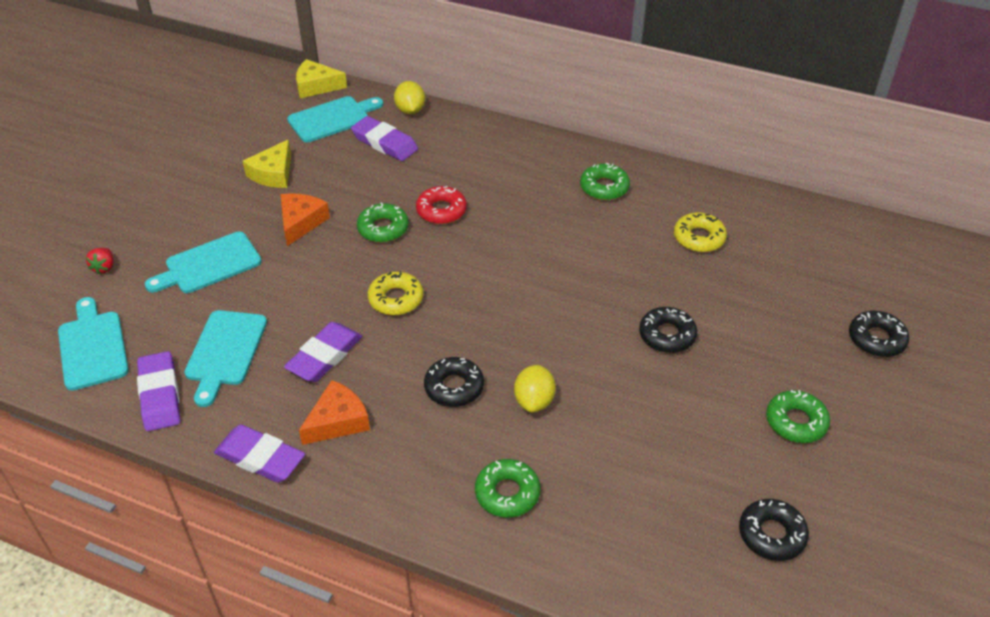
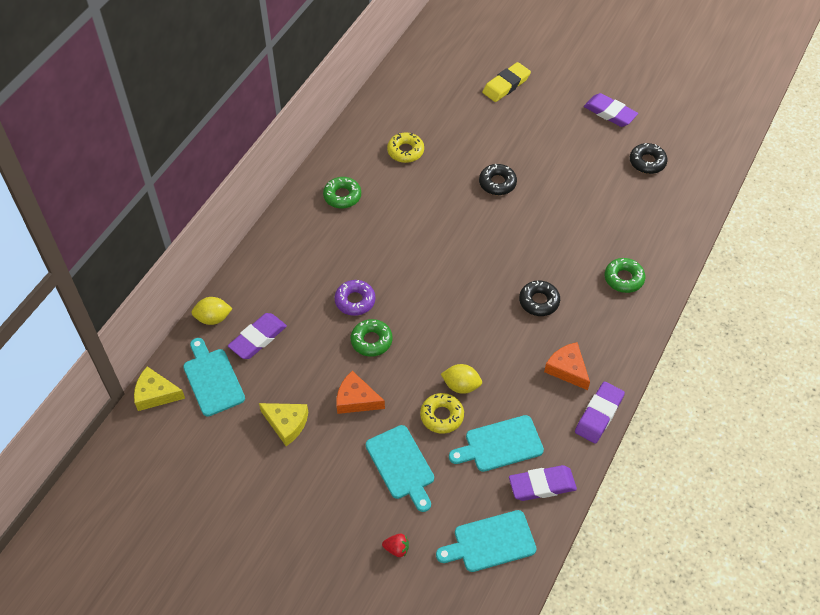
camera: 85 degrees left, 10 degrees up
(225, 352) = (500, 444): turquoise cutting board -> turquoise cutting board turned 150 degrees clockwise
(316, 86) = (155, 394): yellow cheese -> yellow cheese turned 90 degrees clockwise
(325, 356) = (507, 378): purple eraser -> purple eraser (610, 113)
(396, 299) = (452, 333): yellow donut -> yellow donut (442, 416)
(441, 211) = (355, 301): red donut -> purple donut
(534, 401) = (551, 259): yellow lemon -> yellow lemon (461, 386)
(796, 422) = (569, 135): green donut -> none
(876, 339) = (506, 85): black donut -> yellow eraser

